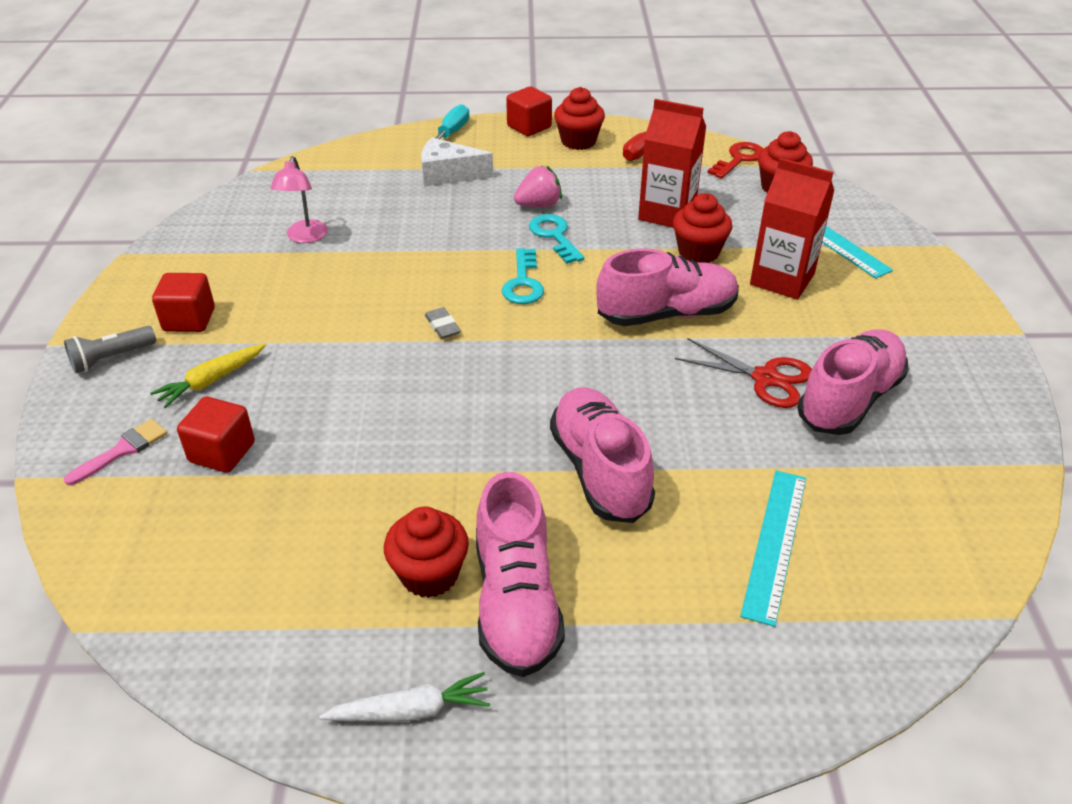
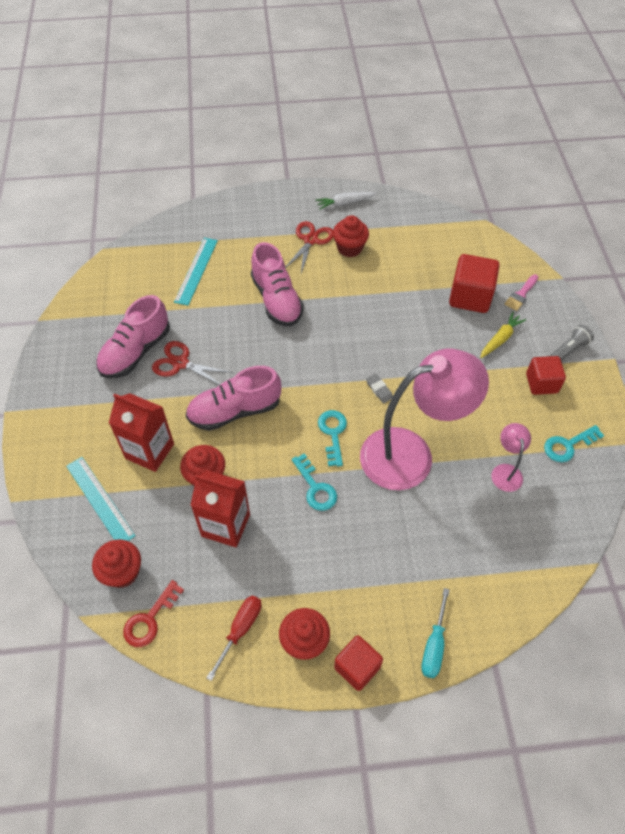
camera: 175 degrees right, 15 degrees up
(205, 255) = (568, 445): none -> turquoise key
(222, 452) = (470, 297): red cube -> red cube, size x1.51
(421, 258) = (411, 454): none -> pink lamp
(448, 174) = (418, 569): white cheese -> none
(516, 601) = (311, 240): pink shoe -> red scissors
(538, 205) = (332, 528): pink strawberry -> none

